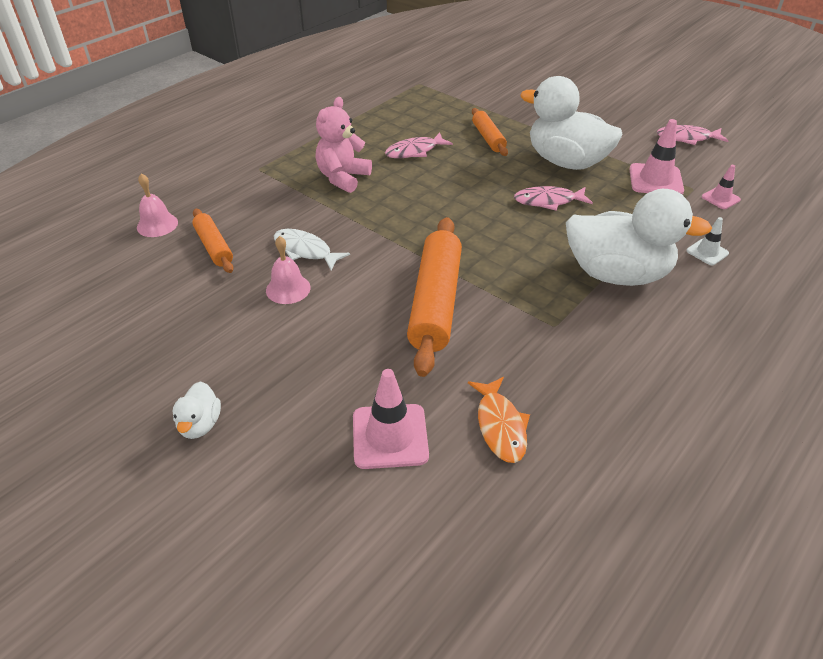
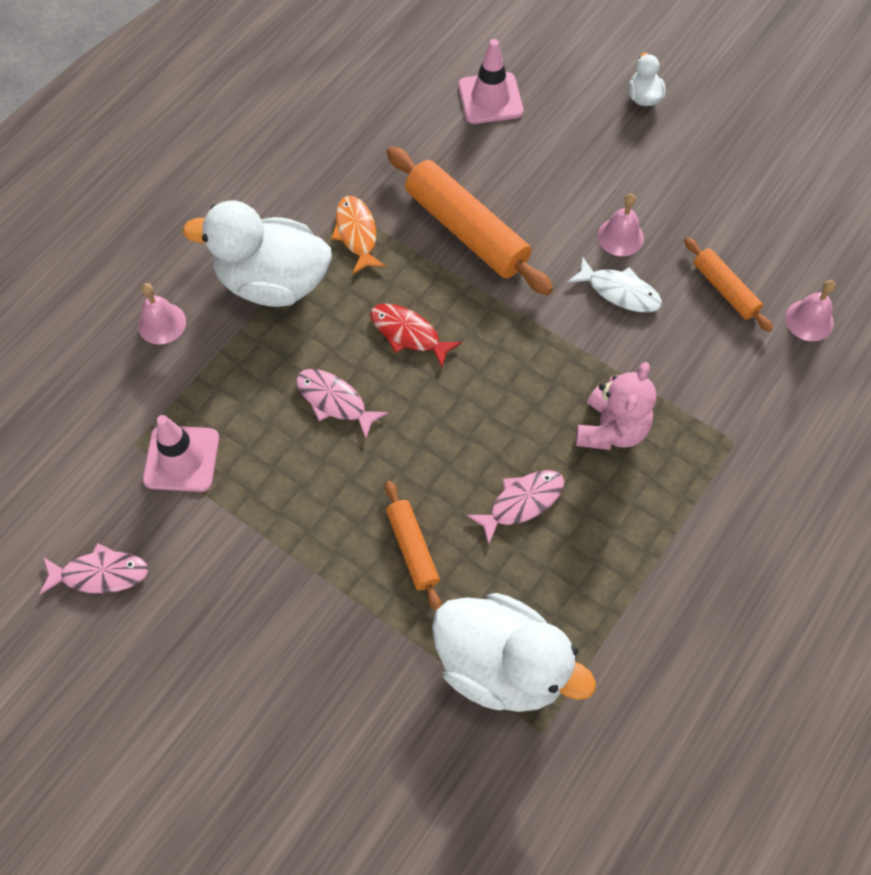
camera: 175 degrees right, 20 degrees up
(435, 303) = (466, 230): orange rolling pin -> orange rolling pin turned 45 degrees counterclockwise
(491, 234) = (408, 334): none -> red fish
(500, 426) = (403, 112): orange fish -> orange fish (357, 234)
(548, 201) = (335, 401): pink fish -> pink fish turned 135 degrees counterclockwise
(566, 162) = (299, 493): white duck -> white duck (502, 666)
(707, 252) = (162, 323): white traffic cone -> pink bell
(720, 198) = (107, 424): pink traffic cone -> none

